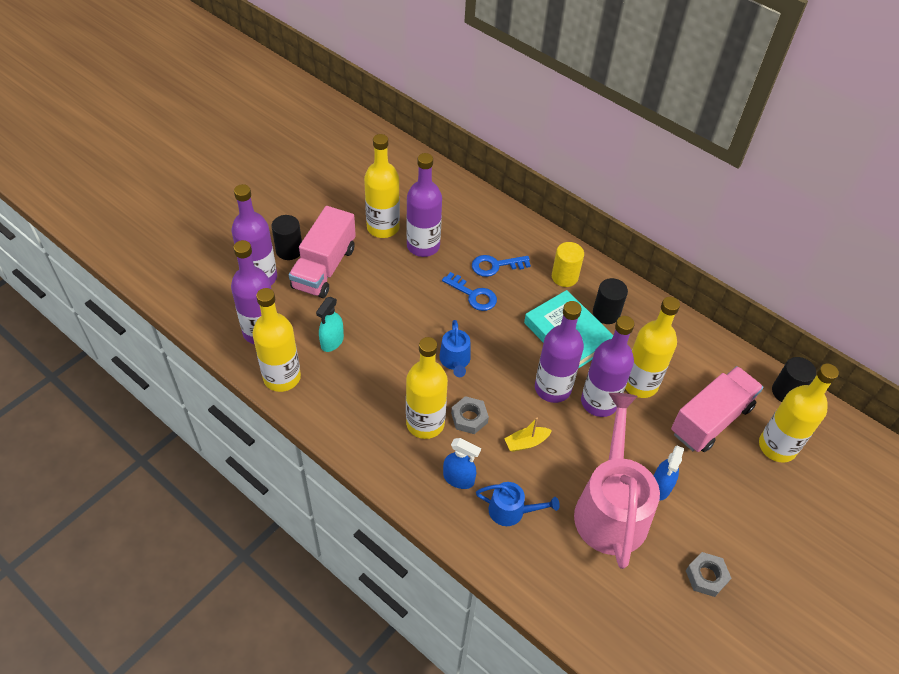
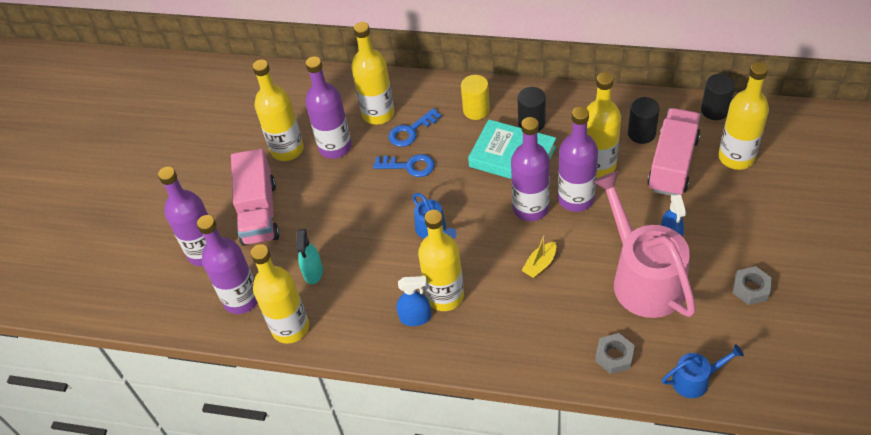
camera: 20 degrees left, 0 degrees up
(289, 250) = (215, 214): black cylinder -> black cylinder (641, 133)
(458, 479) = (505, 325): blue spray bottle -> blue spray bottle (415, 317)
(469, 418) = (478, 271): grey nut -> grey nut (614, 356)
(478, 236) = (378, 113): none -> yellow bottle
(511, 511) = (566, 326): blue watering can -> blue watering can (695, 380)

